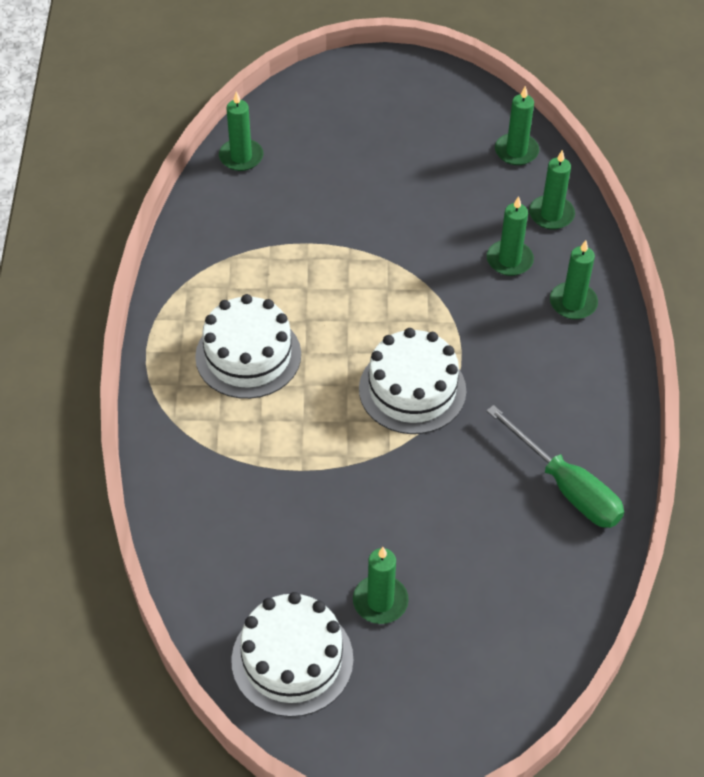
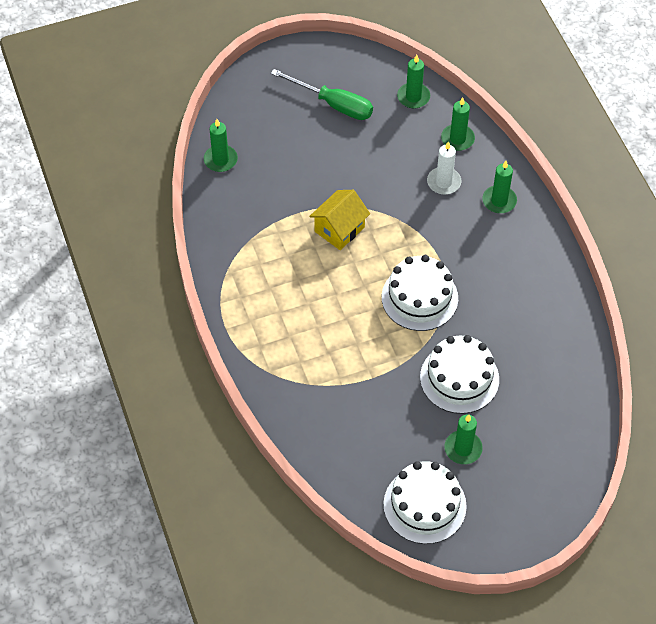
camera: 20 degrees left, 5 degrees up
(248, 355) = (298, 309): white cake -> white cake (459, 378)
(348, 277) = (339, 229): none -> yellow house
(509, 260) = (444, 182): green candle -> white candle
(566, 486) = (547, 332): green screwdriver -> green screwdriver (333, 104)

